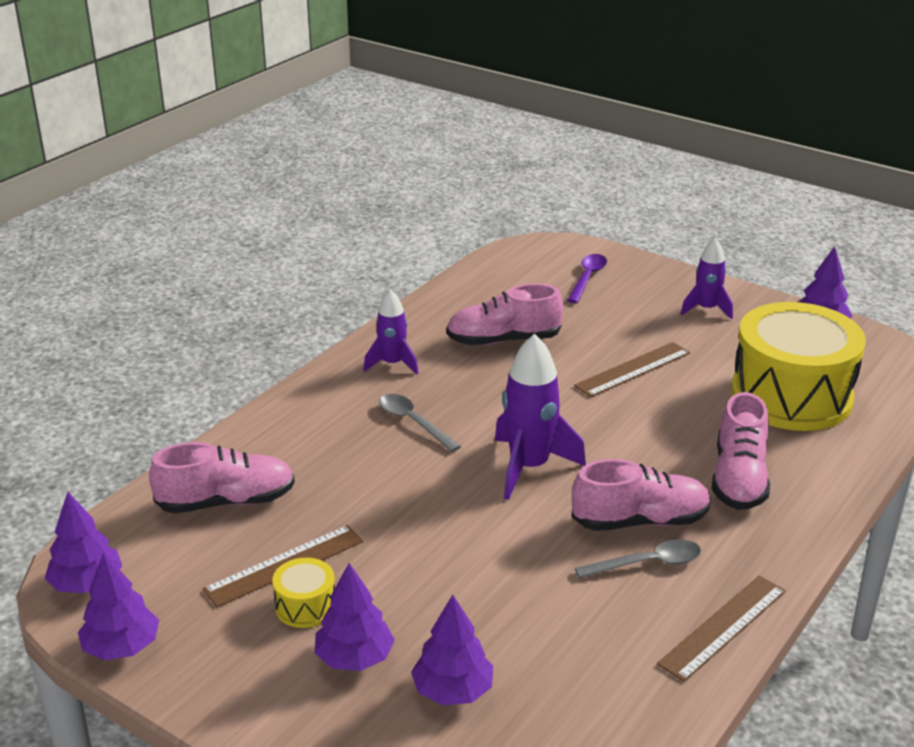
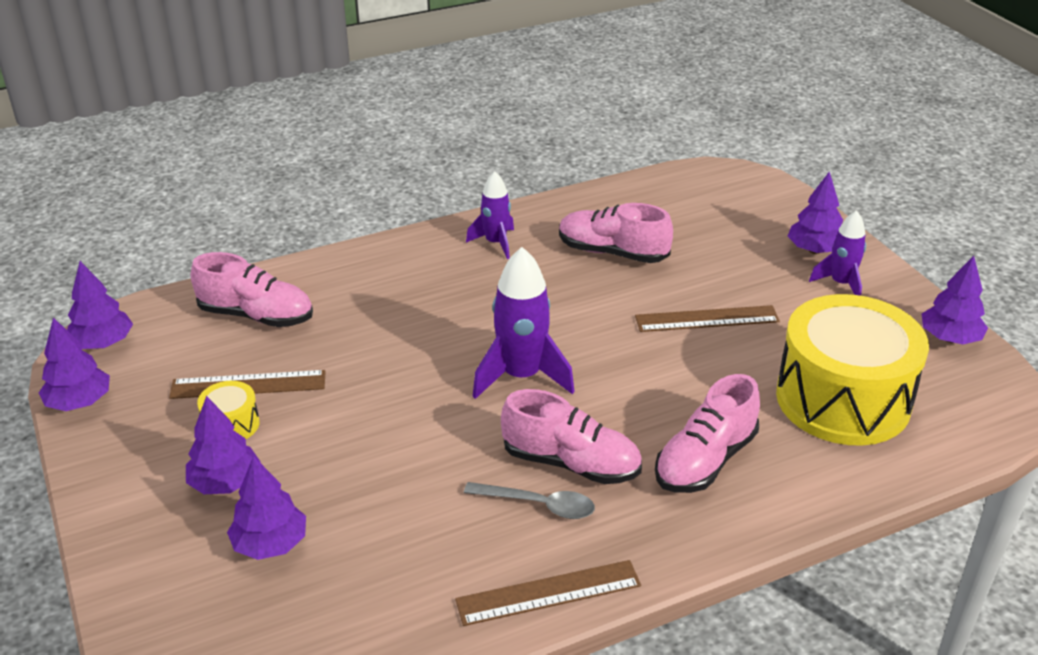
camera: 30 degrees right, 5 degrees up
(413, 422) = (462, 301): grey spoon -> none
(587, 278) = (750, 217): purple spoon -> none
(662, 289) = (814, 250): none -> purple tree

